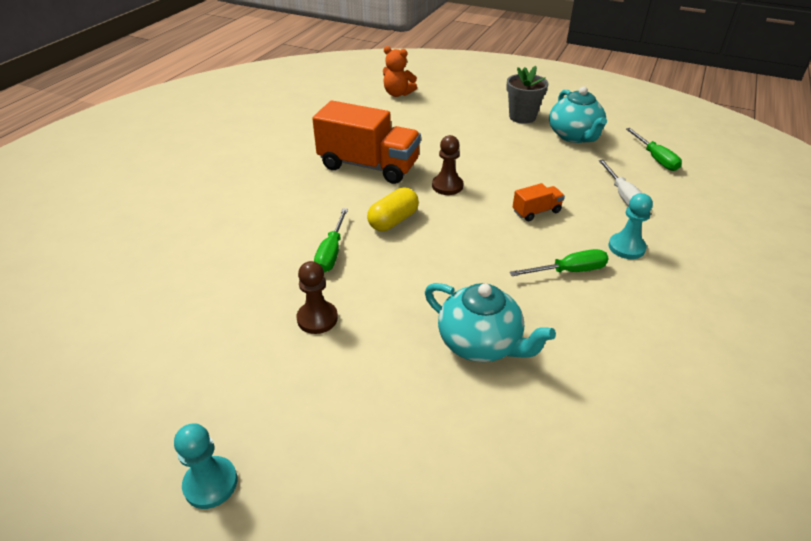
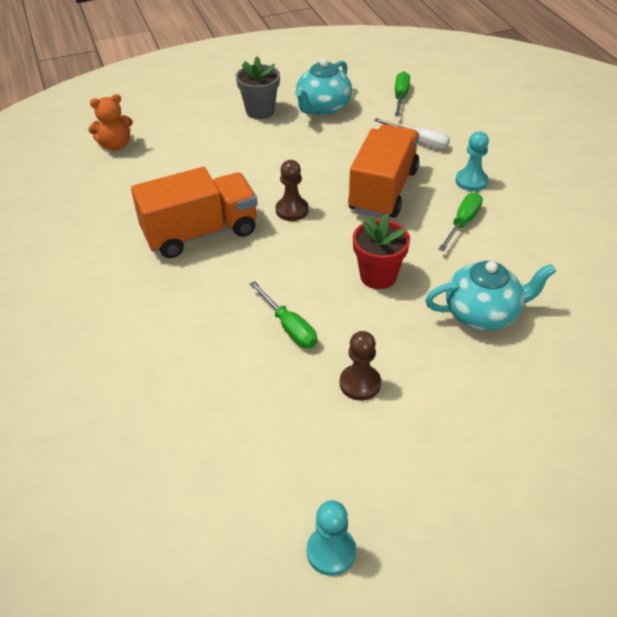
camera: 45 degrees left, 5 degrees up
(210, 483) = (469, 545): turquoise pawn -> turquoise pawn (331, 551)
(393, 221) = (295, 267): yellow capsule -> none
(440, 263) = (378, 276): none -> red flower pot
(536, 212) = (383, 190): orange truck -> orange truck, size x2.25
(574, 136) = (323, 108): turquoise teapot -> turquoise teapot turned 90 degrees clockwise
(655, 158) = (400, 97): green screwdriver -> green screwdriver turned 105 degrees counterclockwise

